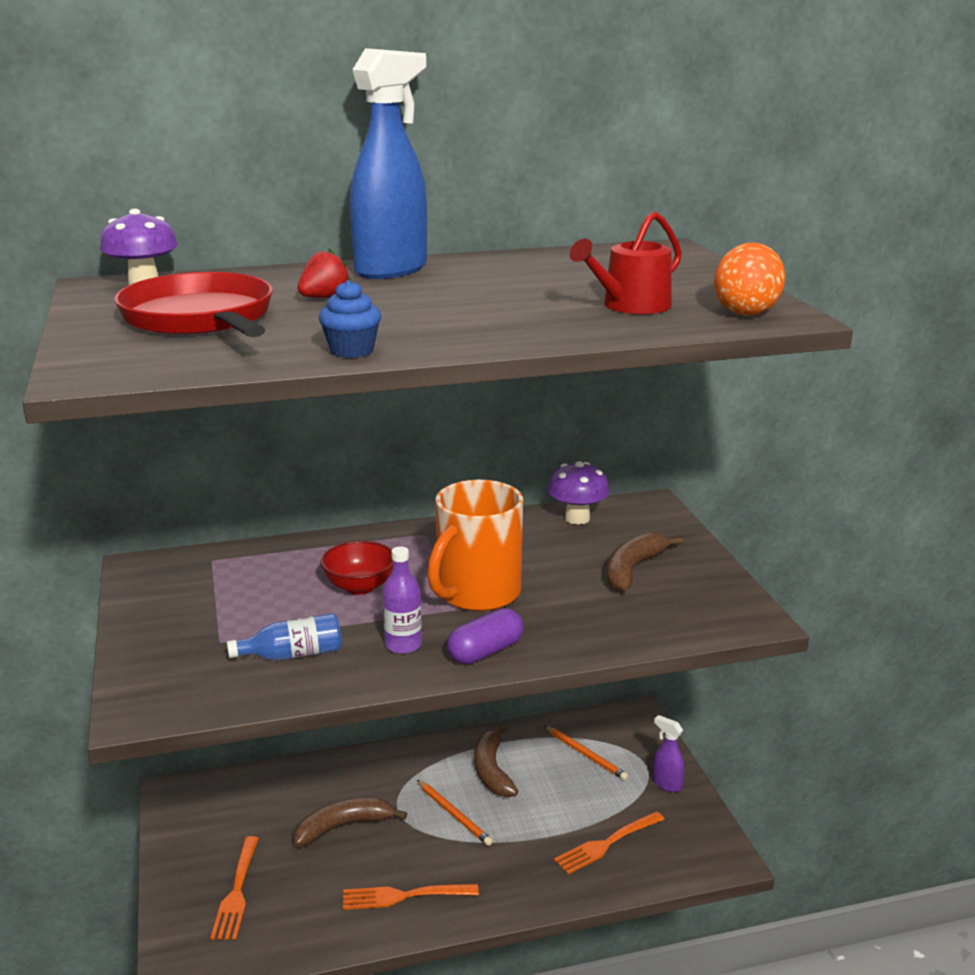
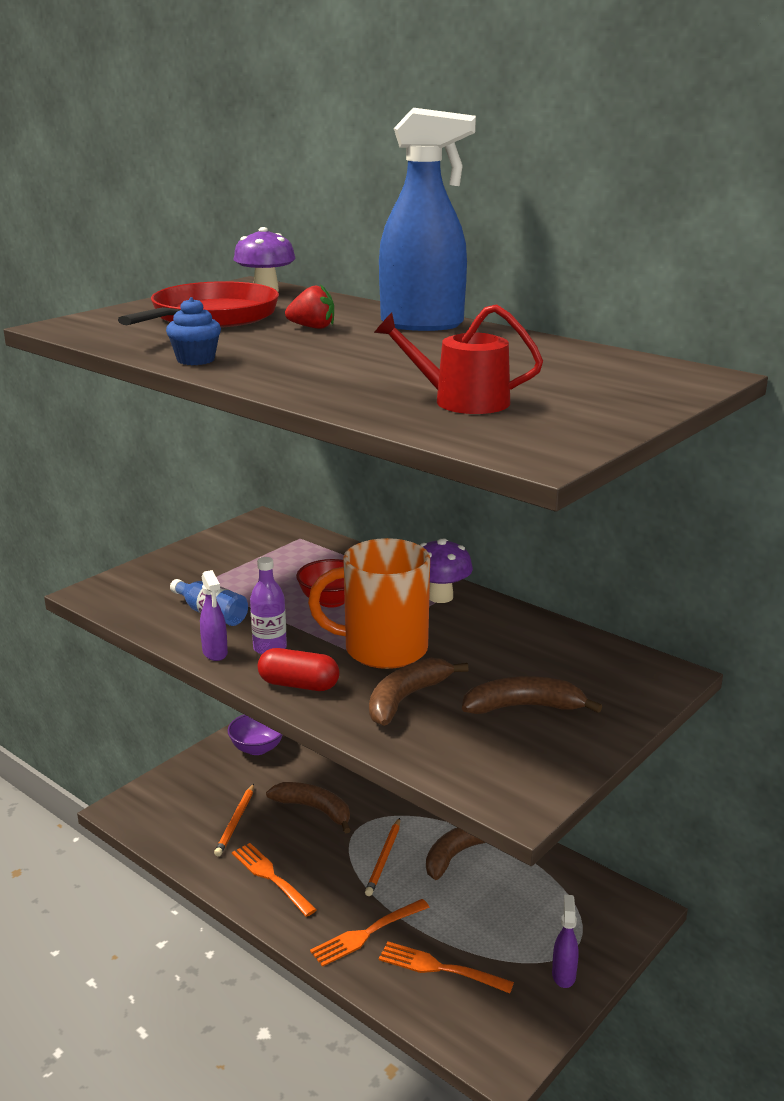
camera: 55 degrees right, 0 degrees up
(207, 824) = (257, 748): none -> purple bowl
(236, 892) = (206, 796): orange fork -> orange fork (366, 934)
(373, 676) = (215, 653): none -> purple spray bottle
(485, 651) = (299, 685): purple capsule -> red capsule
(566, 611) = (406, 698): none -> brown banana
(577, 518) = (579, 648): purple mushroom -> purple mushroom (440, 597)
(586, 755) = (543, 901): orange pencil -> orange pencil (236, 822)
(746, 311) = (527, 439): orange egg -> none

